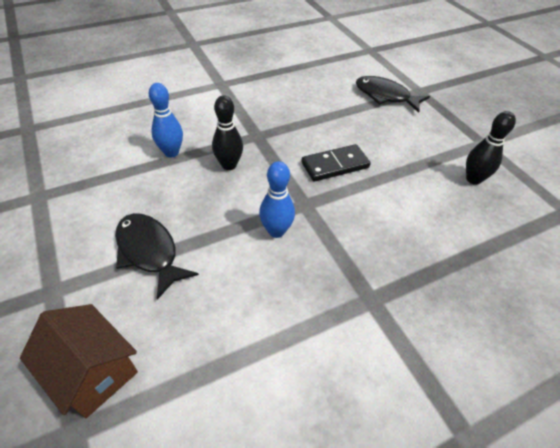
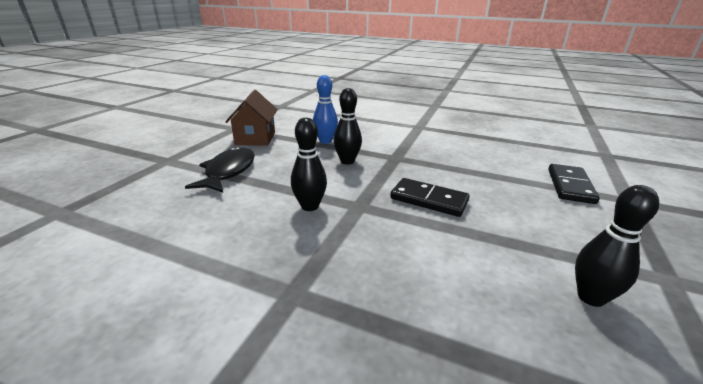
camera: 50 degrees right, 20 degrees down
(93, 372) = (110, 198): brown house -> brown house (255, 138)
(276, 231) = (310, 206): blue bowling pin -> black bowling pin
(385, 96) = (570, 186): black fish -> black domino

